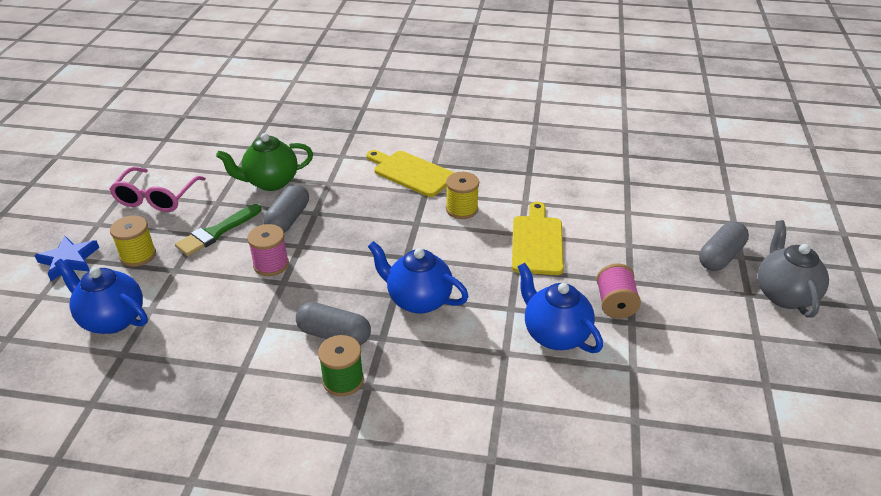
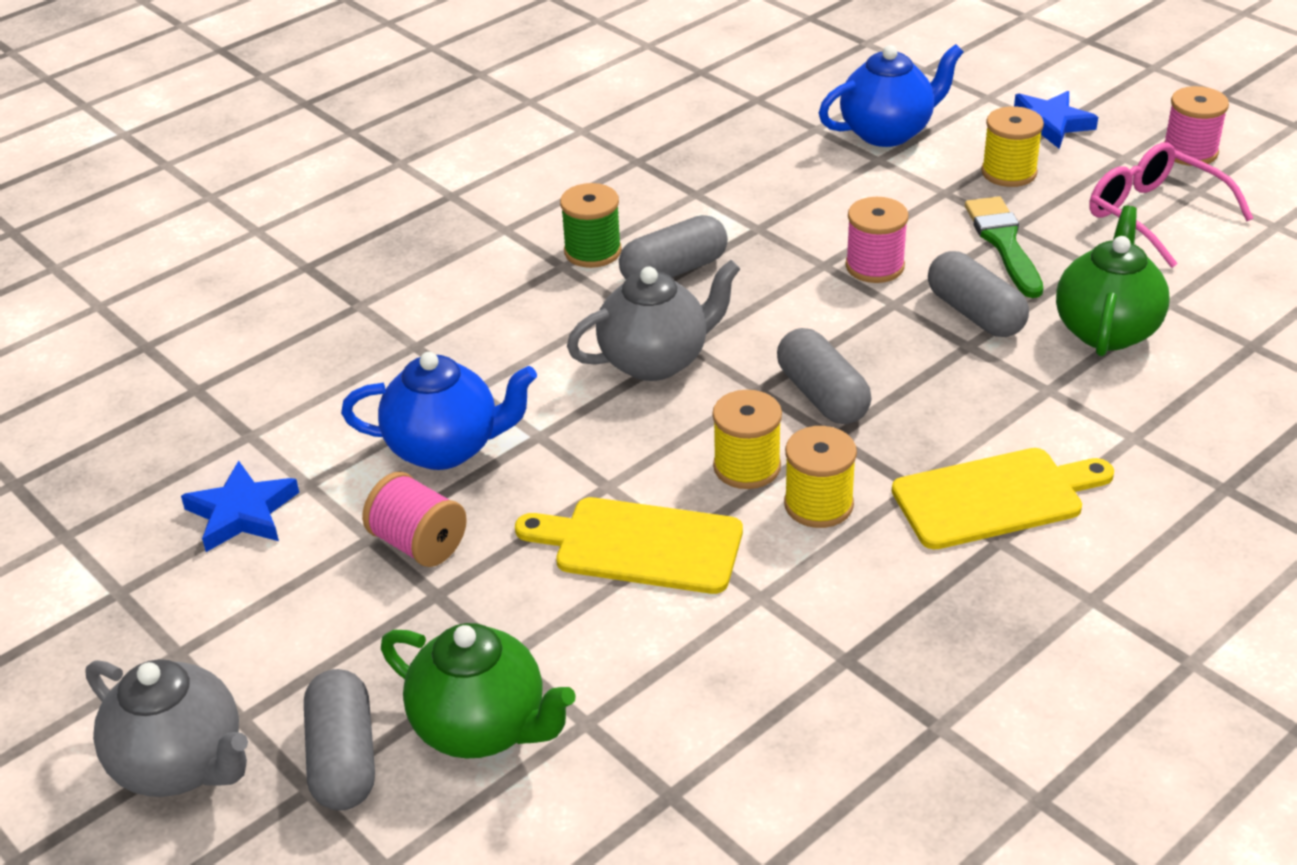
camera: 130 degrees right, 0 degrees up
(80, 205) = (1190, 152): none -> pink spool
(392, 237) = (822, 396): none -> grey capsule
(418, 300) = (655, 361): blue teapot -> grey teapot
(461, 236) = (747, 467): none -> yellow spool
(537, 242) = (640, 545): yellow cutting board -> yellow cutting board turned 150 degrees clockwise
(663, 232) = (482, 728): none -> green teapot
(677, 378) = (242, 513): none -> blue star

